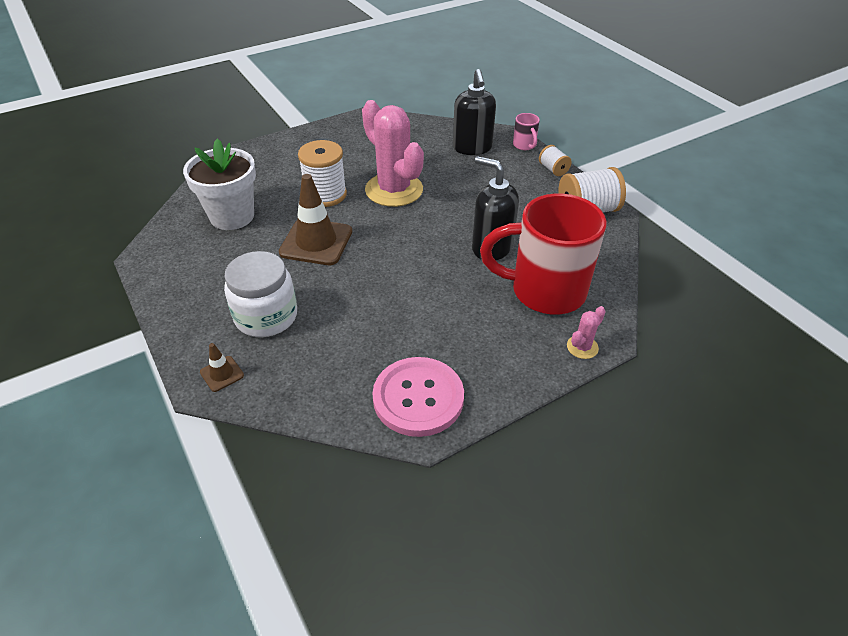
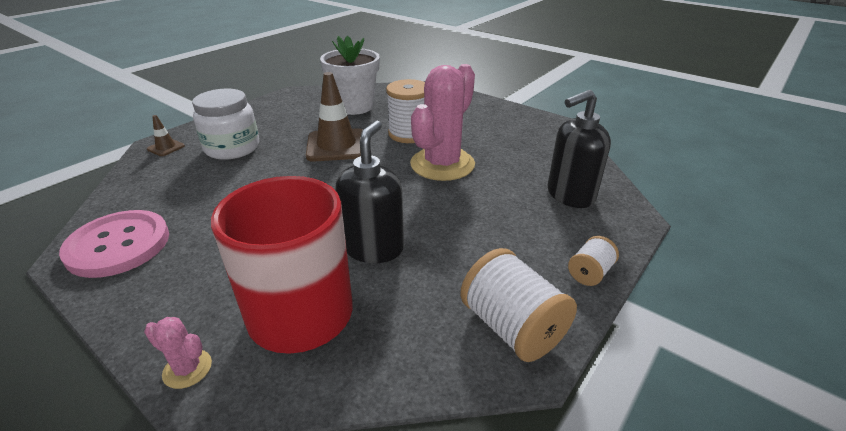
camera: 70 degrees right, 10 degrees down
(524, 145) = (622, 235): pink mug -> none

